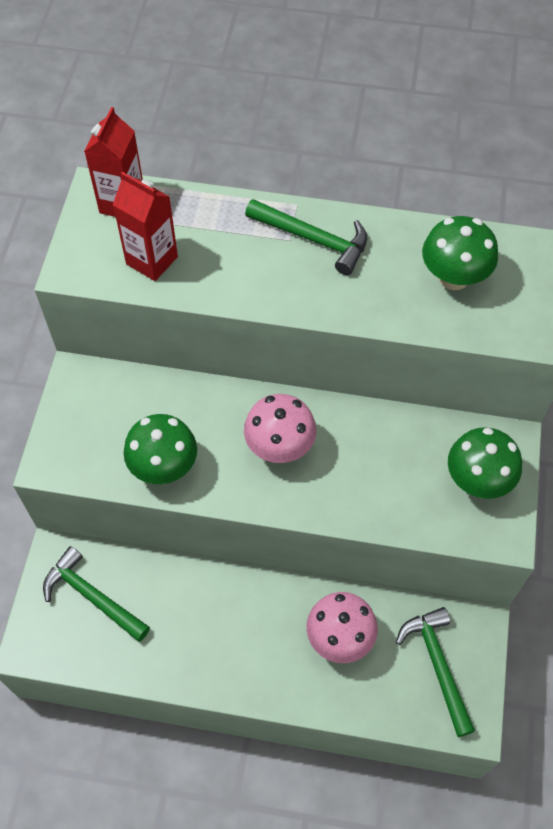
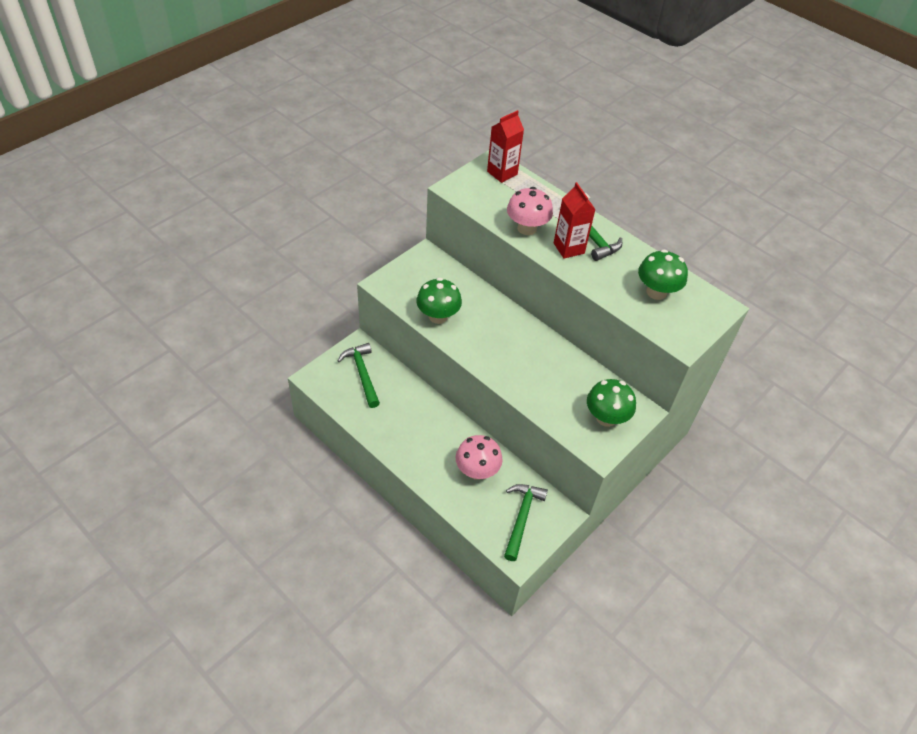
camera: 30 degrees right, 10 degrees down
(152, 260) = (496, 204): red carton -> red carton (568, 248)
(280, 446) = (506, 341): pink mushroom -> pink mushroom (527, 228)

